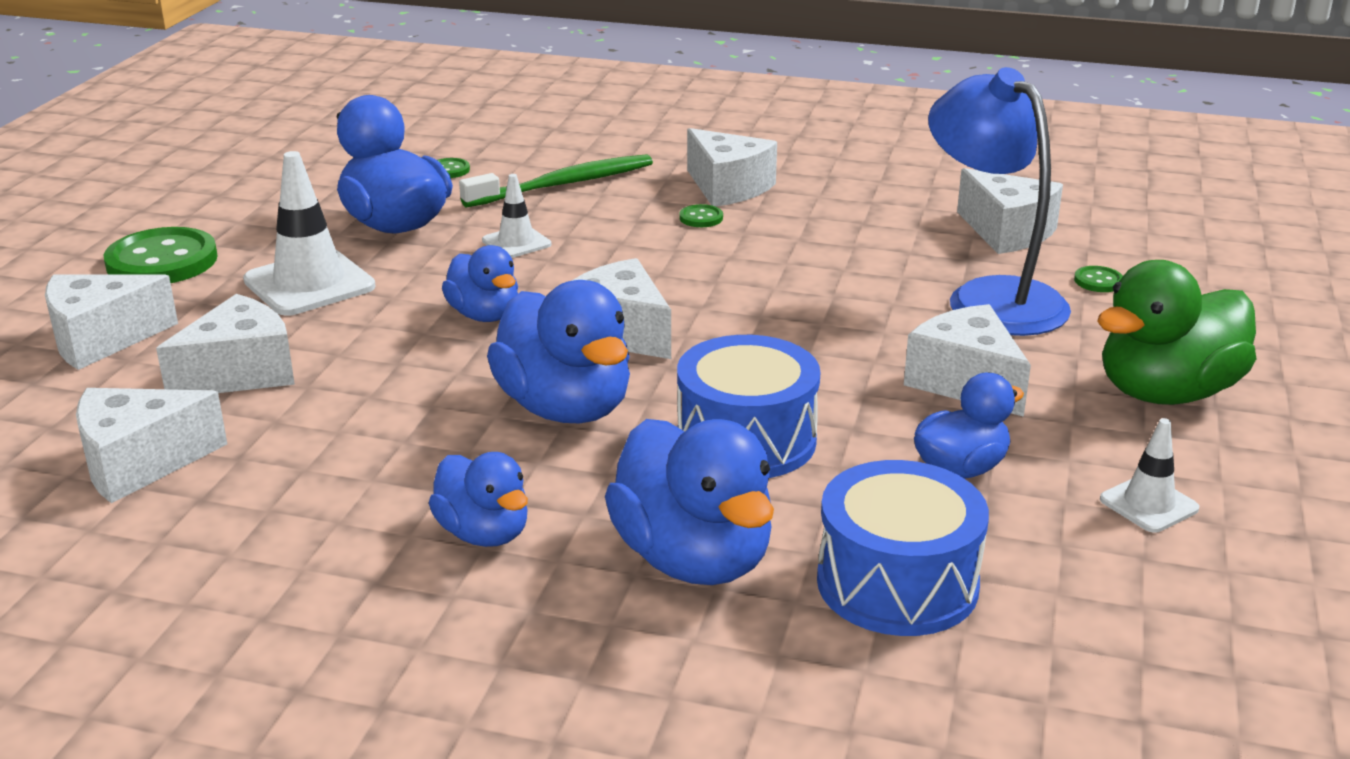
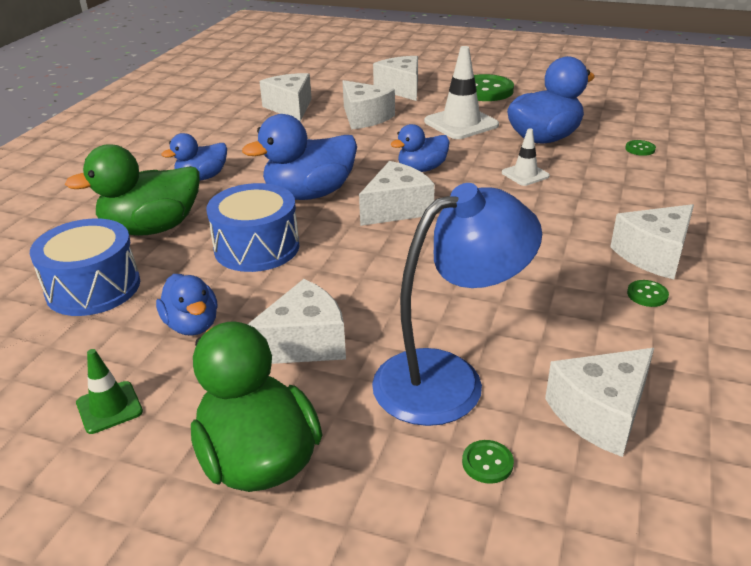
camera: 95 degrees right, 5 degrees up
(563, 184) = (631, 187): green toothbrush -> none
(693, 559) = (152, 228): blue duck -> green duck
(701, 218) = (585, 241): green button -> green button (647, 295)
(1148, 504) = (109, 407): white traffic cone -> green traffic cone

